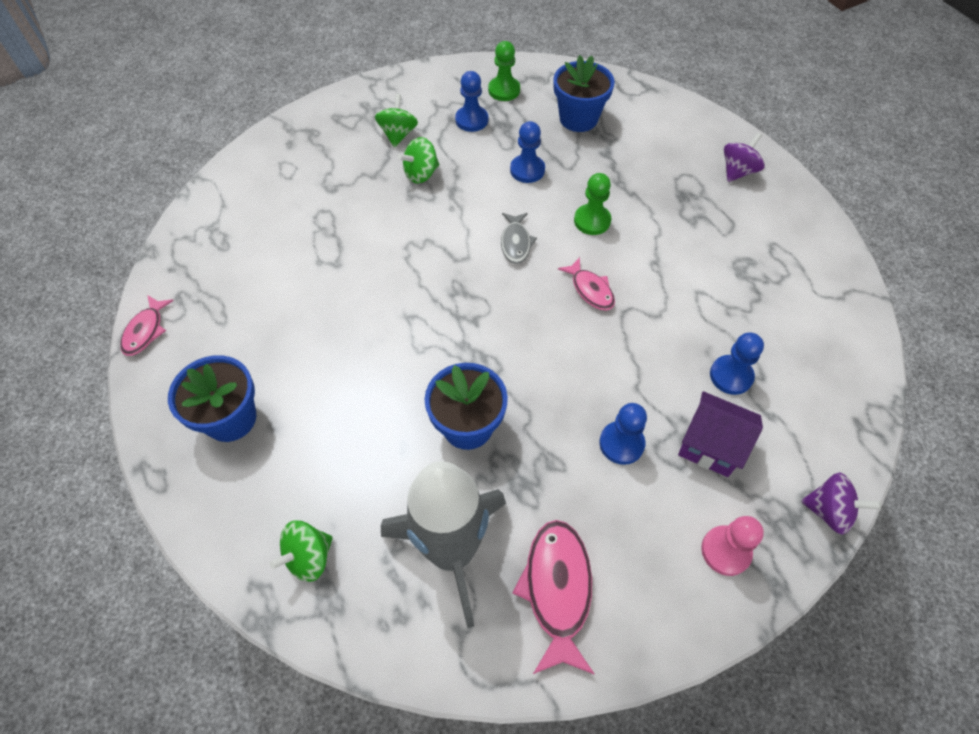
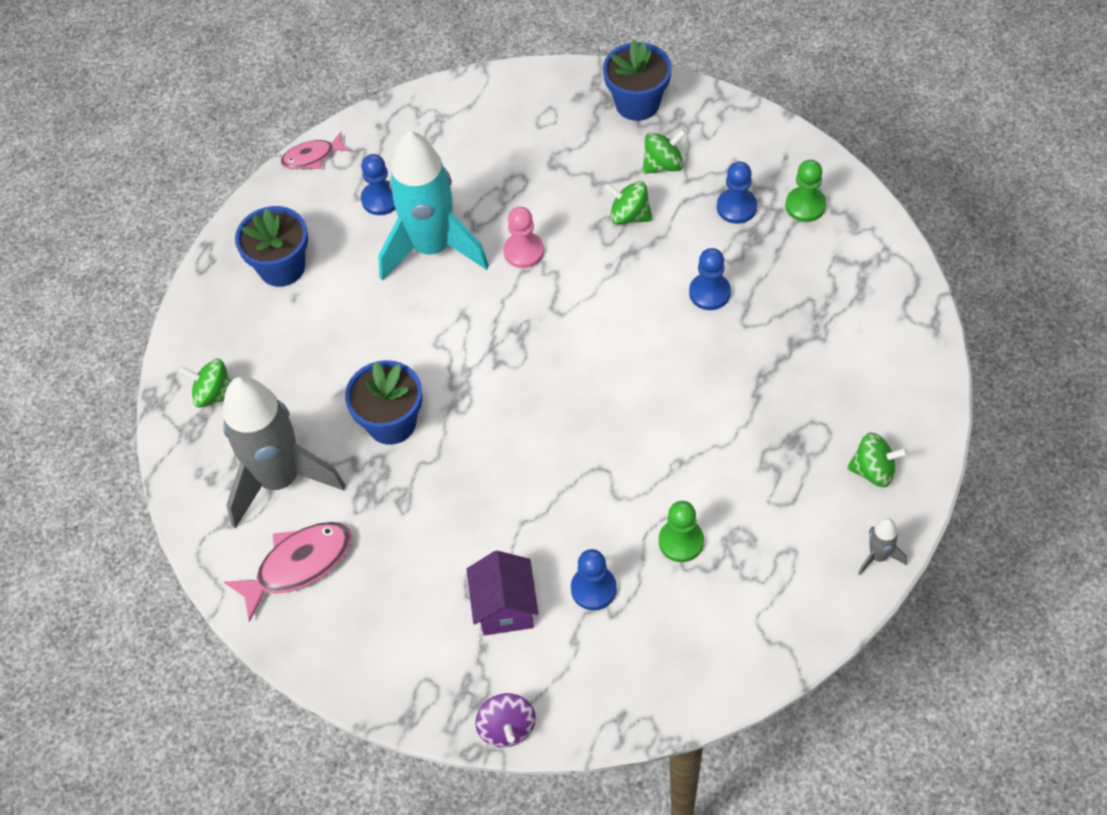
camera: 60 degrees right, 0 degrees up
(326, 301) = (432, 248): none -> turquoise rocket
(516, 243) = (609, 339): grey fish -> none
(578, 119) = (823, 291): blue flower pot -> blue flower pot (637, 103)
(590, 290) = (603, 428): pink fish -> none
(592, 221) = (689, 382): green pawn -> green pawn (681, 541)
(621, 443) = (457, 540): blue pawn -> blue pawn (381, 199)
(725, 551) = (412, 666): pink pawn -> pink pawn (524, 251)
(737, 171) = (873, 470): purple spinning top -> green spinning top
(807, 205) = (878, 556): none -> grey rocket

